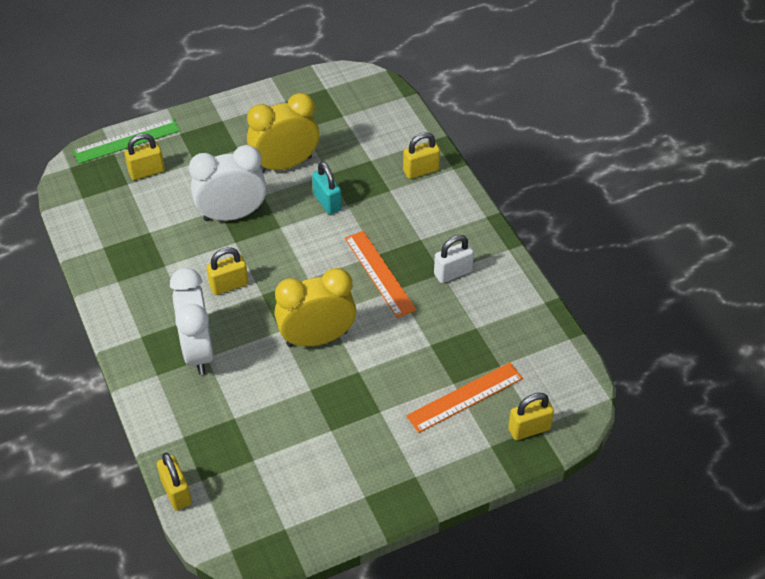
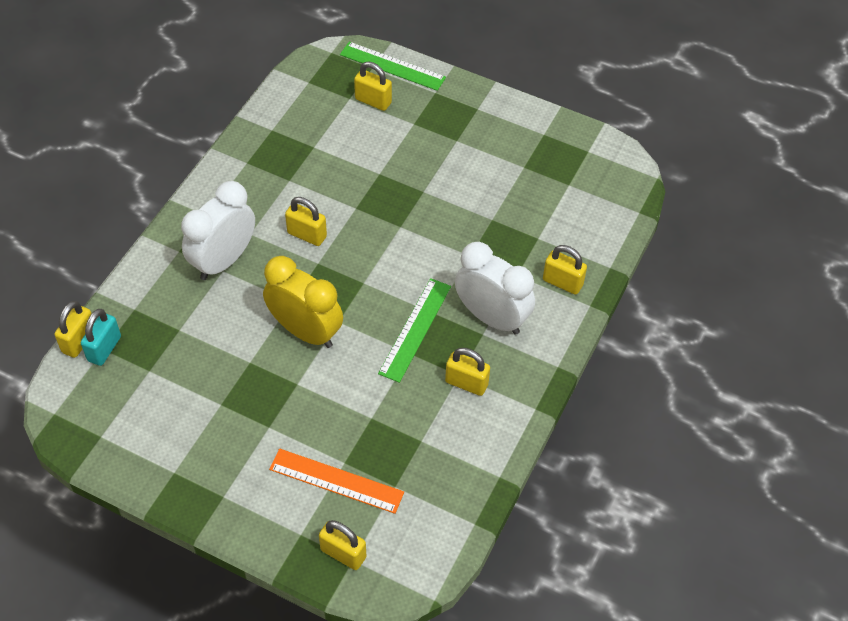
camera: 50 degrees right, 5 degrees up
(232, 215) = (382, 186): white clock -> white clock (492, 317)
(285, 164) = (472, 183): yellow clock -> none
(327, 202) = (459, 240): turquoise padlock -> turquoise padlock (104, 349)
(379, 273) = (415, 329): orange ruler -> green ruler
(452, 273) = (466, 383): white padlock -> yellow padlock

